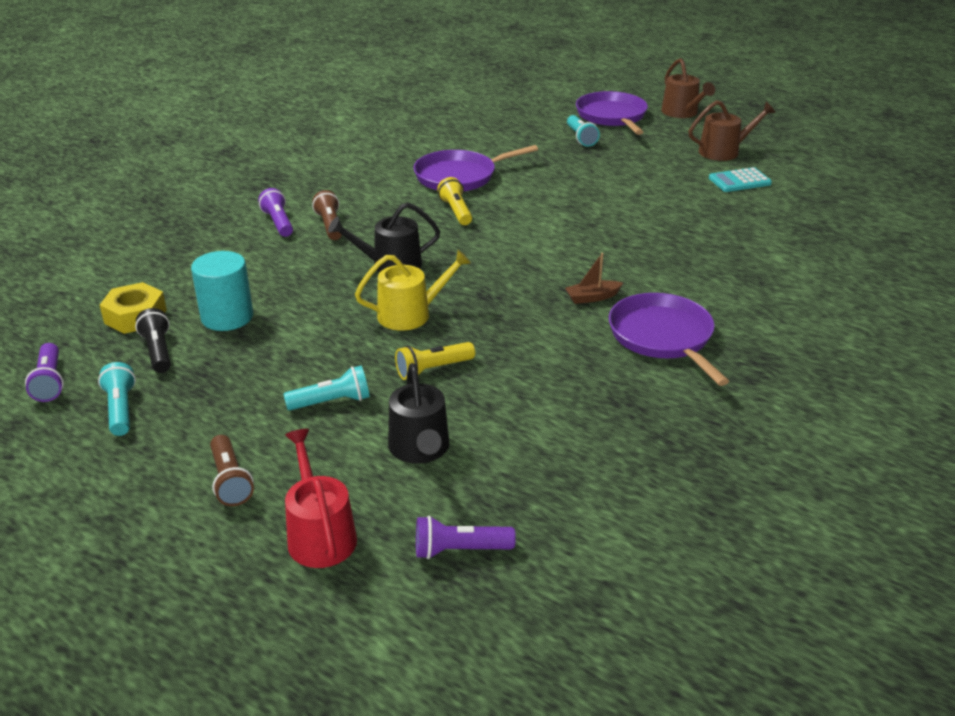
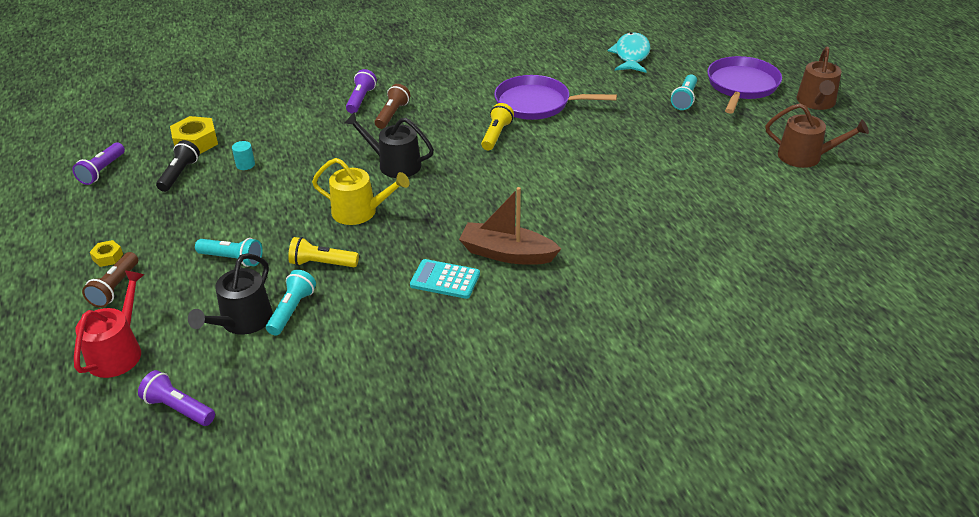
camera: 35 degrees right, 5 degrees up
(121, 409) = (116, 208): turquoise flashlight -> turquoise flashlight (292, 310)
(178, 457) = (108, 257): none -> yellow nut
(227, 317) = (245, 165): turquoise cylinder -> turquoise cylinder, size x0.46
(492, 118) = (631, 55): none -> turquoise fish
(592, 297) = (507, 253): brown boat -> brown boat, size x1.80
(663, 337) = (518, 313): purple pan -> none
(739, 181) = (781, 192): turquoise calculator -> turquoise calculator (445, 280)

